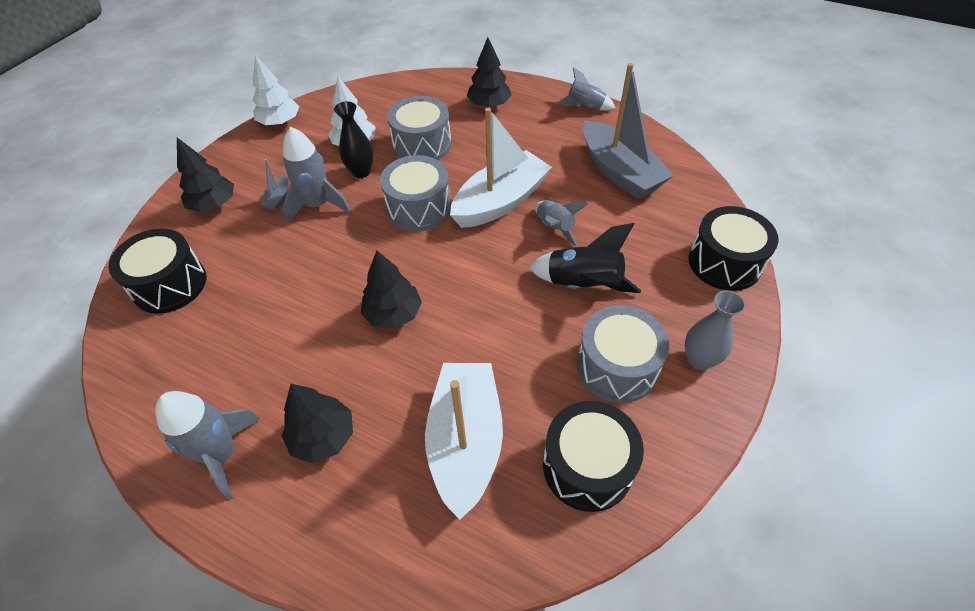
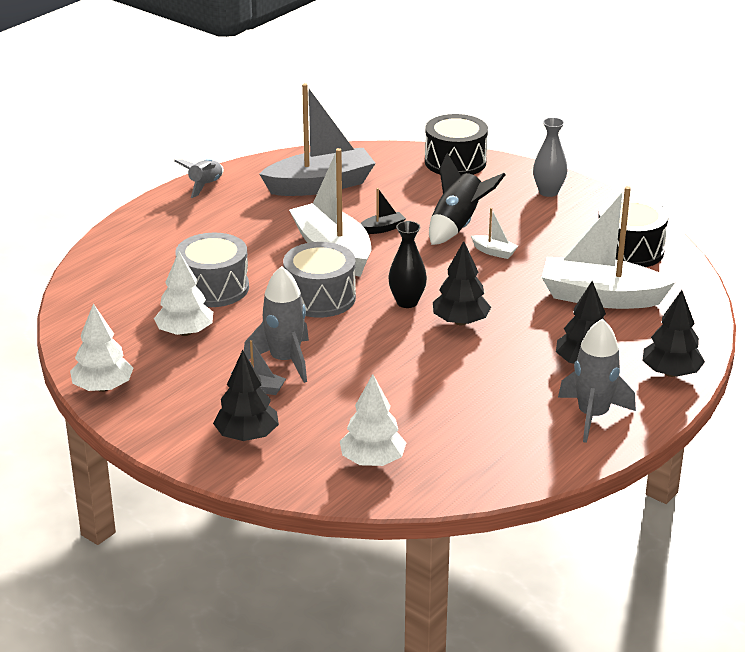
camera: 80 degrees left, 20 degrees down
(170, 284) = (372, 460): black drum -> white tree
(361, 172) = (240, 330): black vase -> black vase (407, 302)
(489, 104) = (163, 239): black tree -> black tree (671, 373)
(538, 324) = (494, 252): none -> white boat
(554, 228) = (382, 229): grey rocket -> black boat
(617, 366) = (546, 225): grey drum -> none

